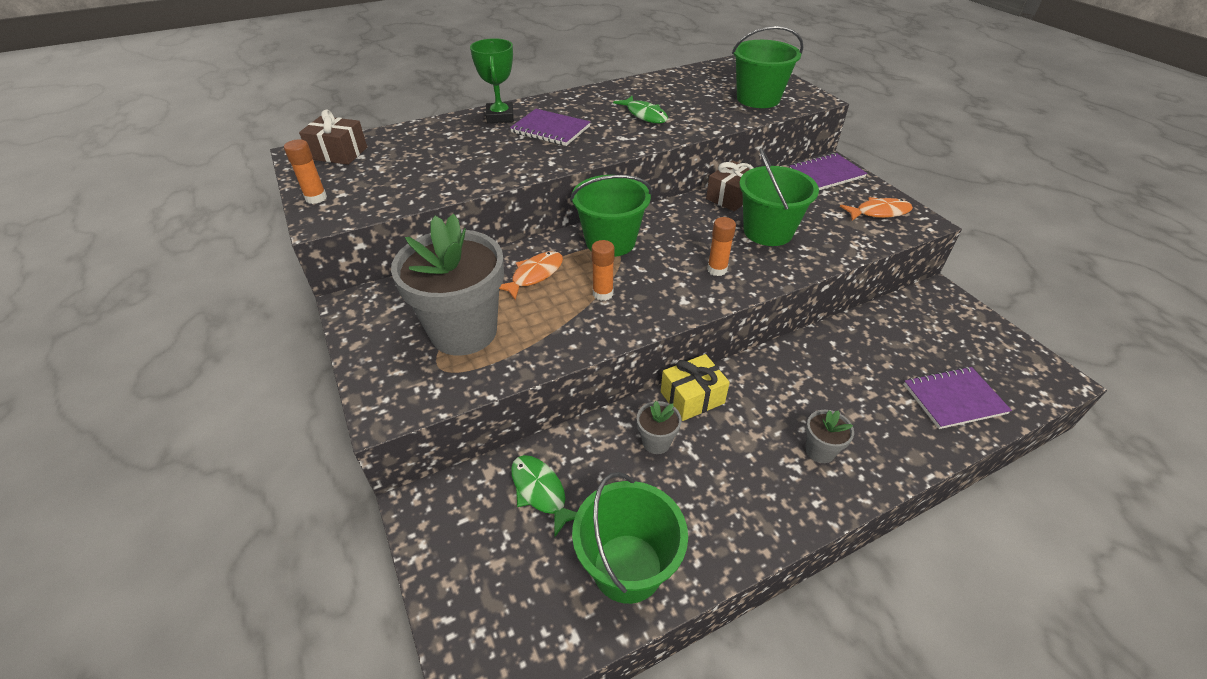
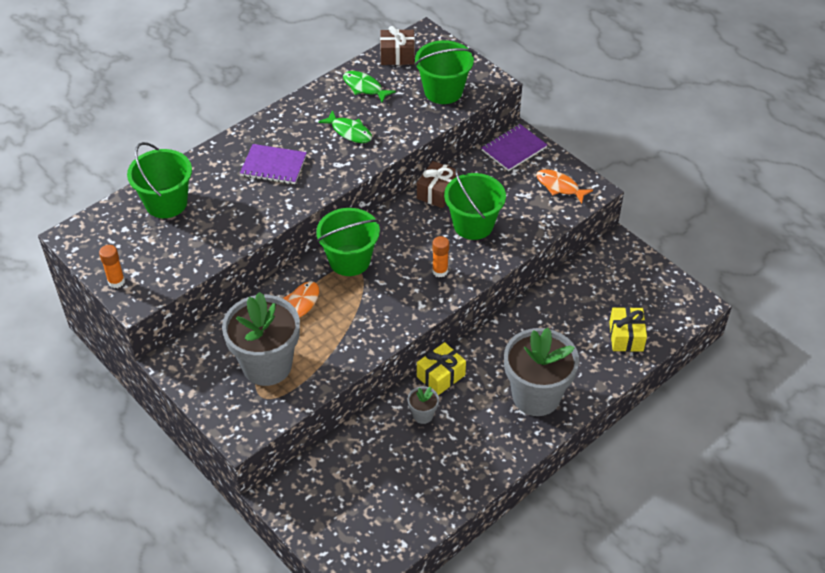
camera: 15 degrees left, 5 degrees up
(338, 153) = (103, 229): brown gift -> brown gift (397, 55)
(500, 117) = (222, 157): green trophy -> none
(540, 491) = (353, 466): green fish -> green fish (364, 87)
(603, 294) = (359, 311): orange glue stick -> none
(627, 567) = (425, 499): green bucket -> green bucket (166, 203)
(820, 451) = (536, 396): grey flower pot -> grey flower pot, size x2.35
(879, 212) = (559, 186): orange fish -> orange fish turned 120 degrees counterclockwise
(954, 399) = (626, 336): purple notebook -> yellow gift

